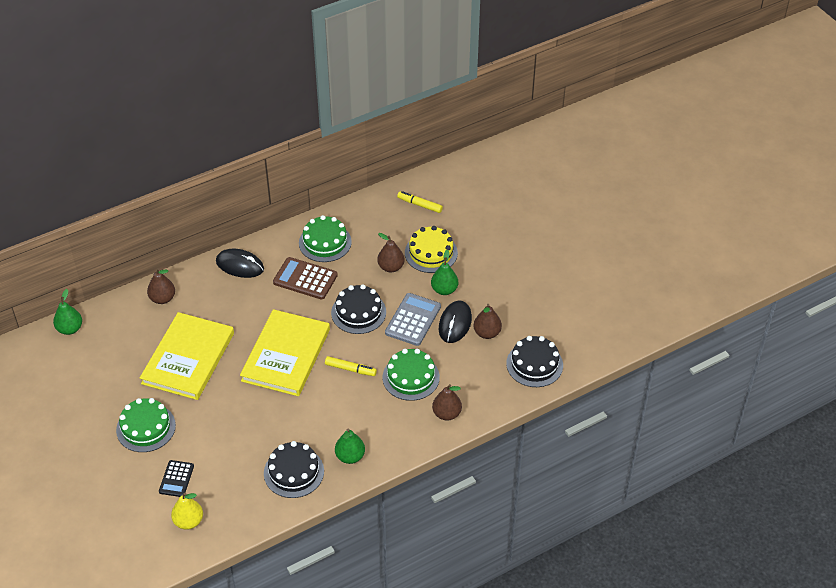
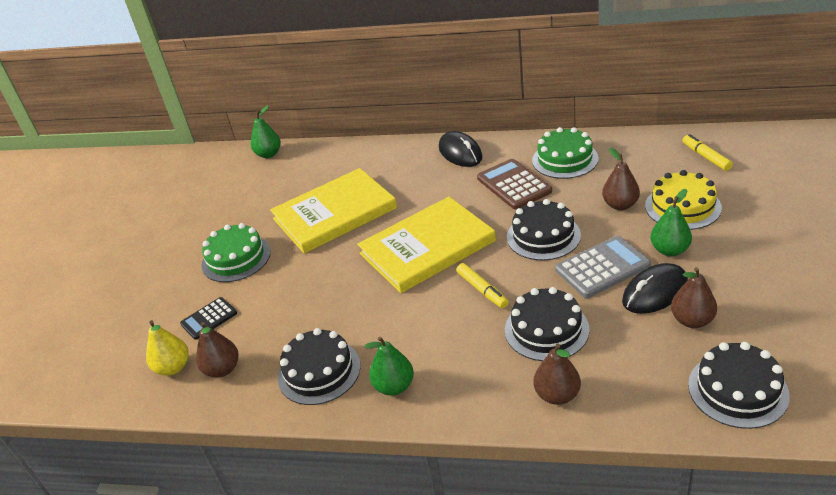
camera: 45 degrees right, 10 degrees down
(162, 298) = (365, 157): brown pear -> brown pear (222, 369)
(411, 377) = (546, 329): green cake -> black cake

